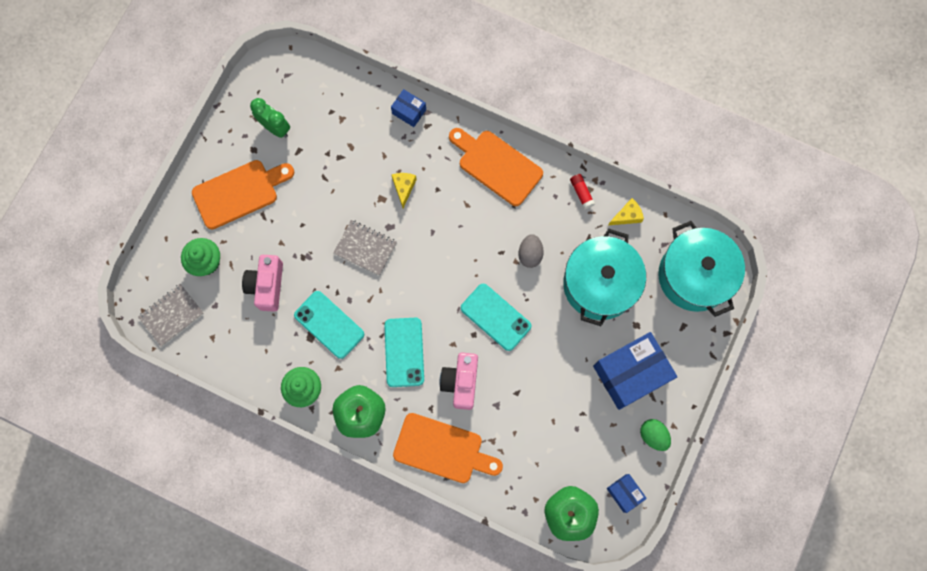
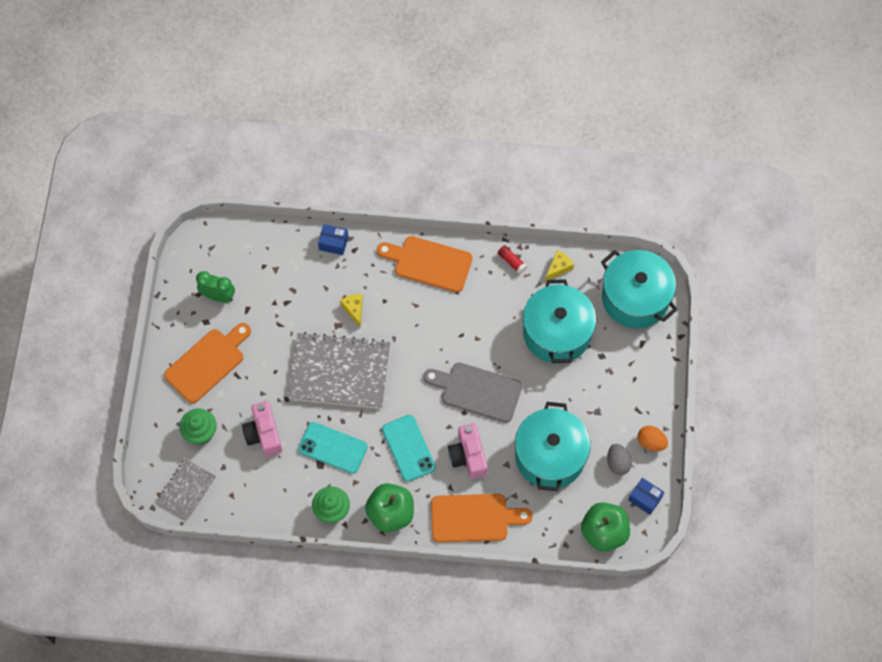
camera: 20 degrees left, 10 degrees down
(365, 248) = (340, 372): grey notebook -> grey notebook, size x1.92
(495, 317) = (477, 391): turquoise phone -> grey cutting board
(530, 254) = (487, 328): grey egg -> grey egg (617, 463)
(544, 412) = (550, 456): none -> turquoise pot
(630, 373) = (612, 398): blue box -> none
(653, 435) = (651, 442): green egg -> orange egg

